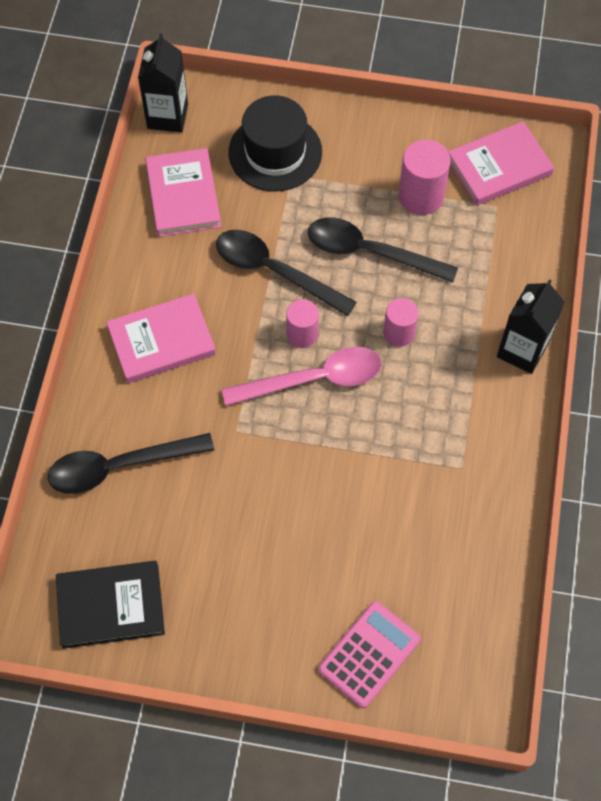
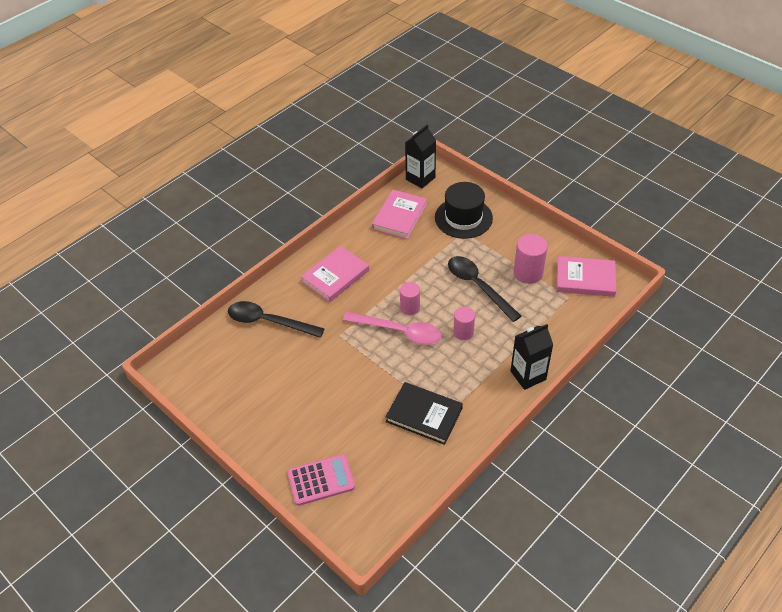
camera: 35 degrees right, 15 degrees down
(111, 606) = (212, 382): black book -> black book (424, 415)
(161, 341) = (335, 276): pink book -> pink book turned 60 degrees counterclockwise
(274, 271) = (419, 272): black spoon -> none

